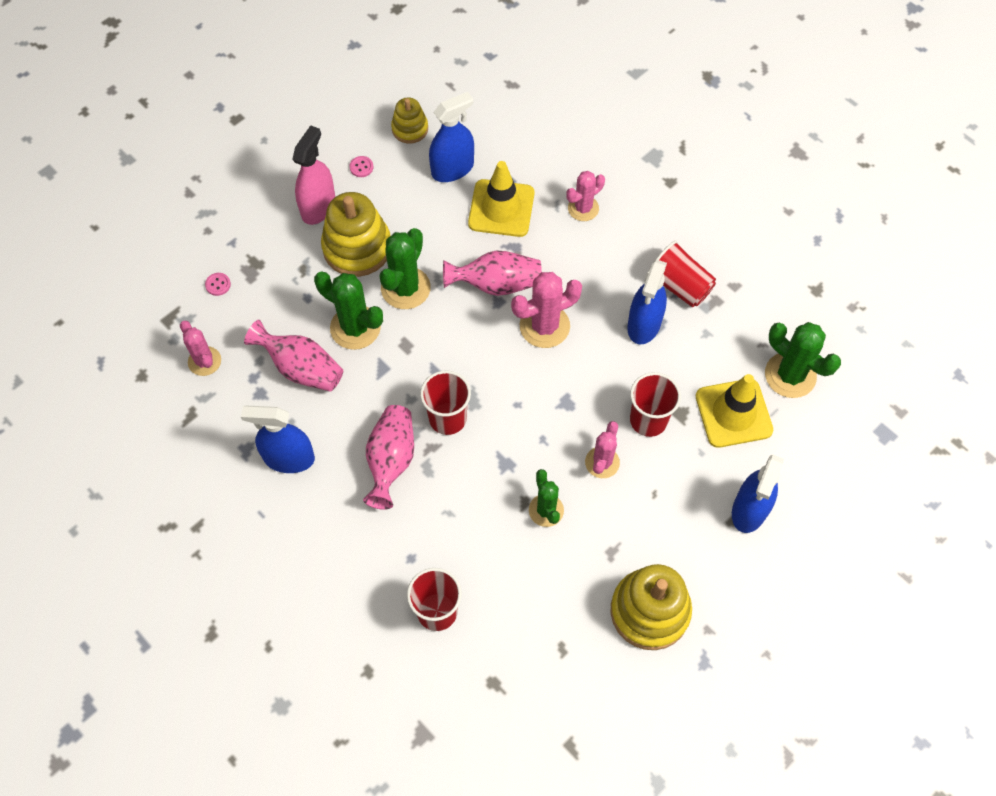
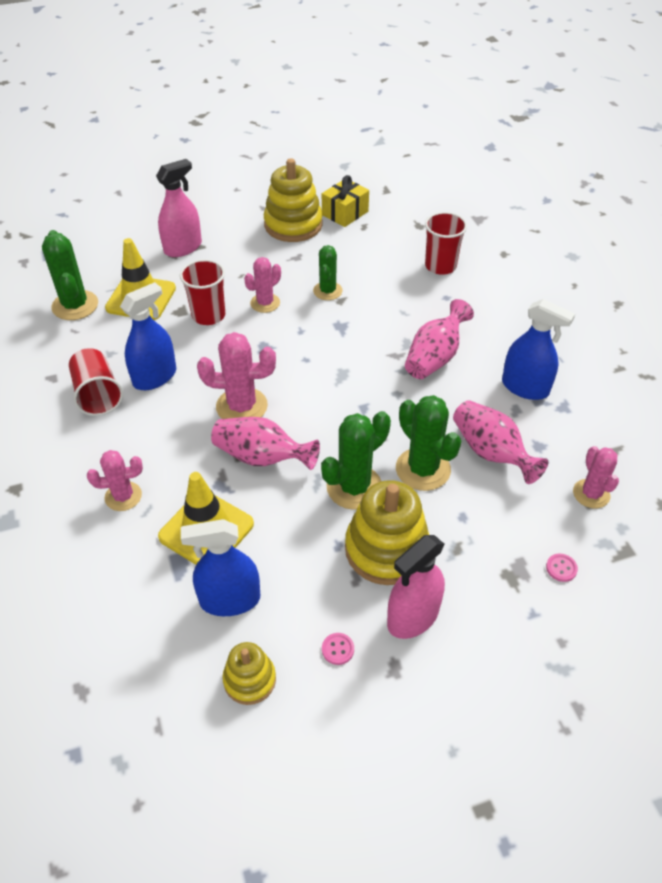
camera: 155 degrees left, 15 degrees down
(447, 418) = (371, 369): red cup -> none
(599, 666) = (345, 213): none -> yellow gift
(749, 510) = (183, 248): blue spray bottle -> pink spray bottle

